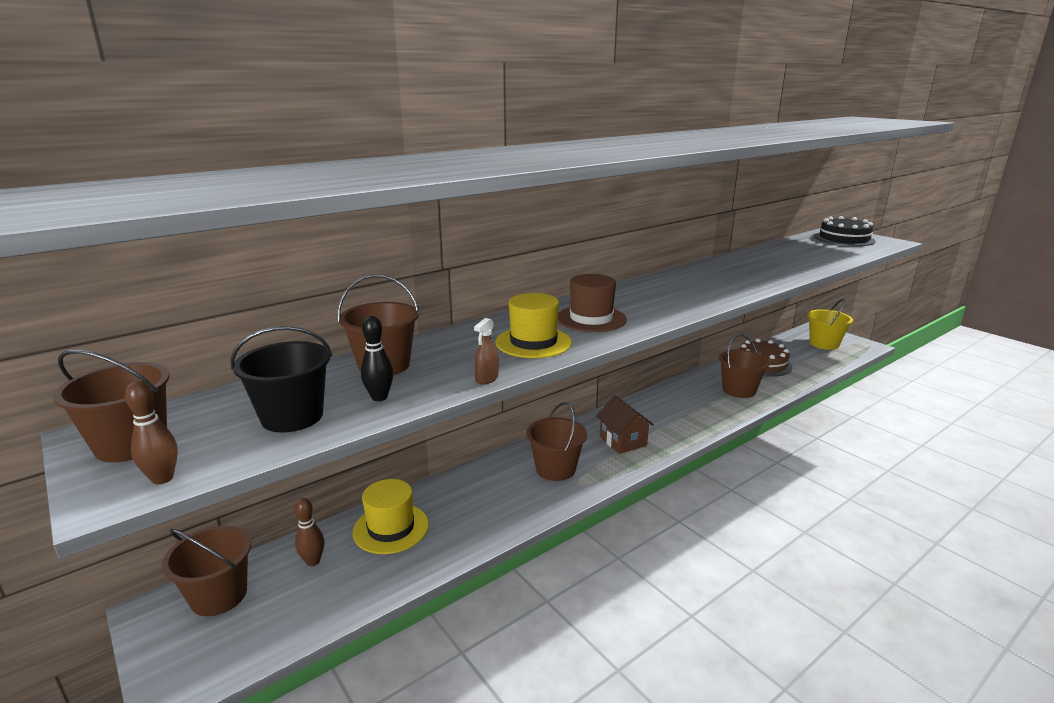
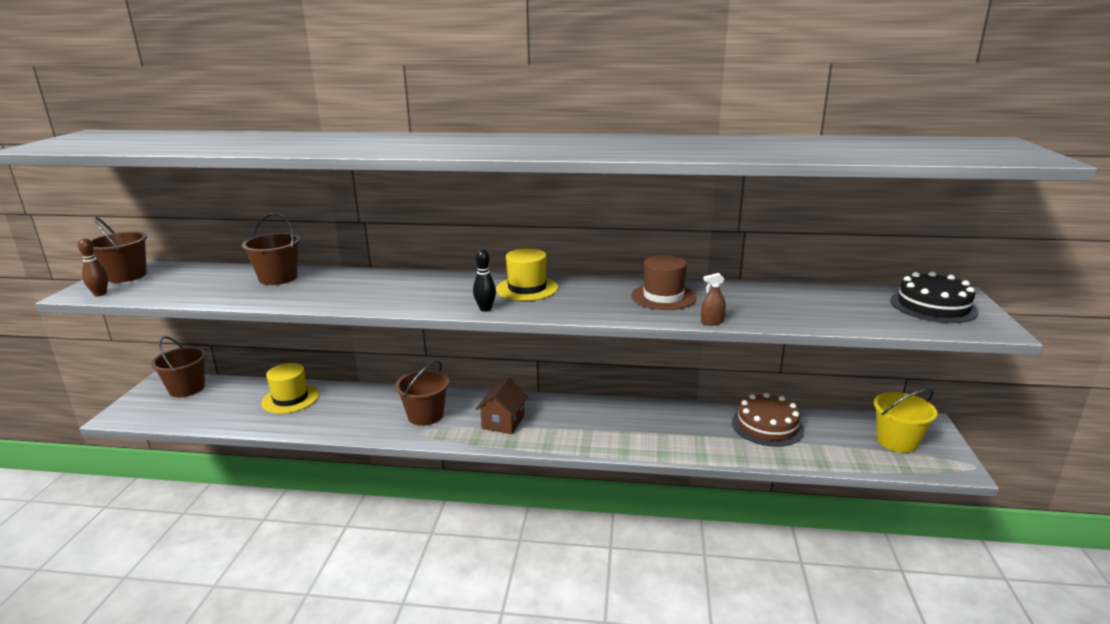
camera: 45 degrees right, 0 degrees up
(292, 417) = (187, 288): black bucket -> none
(313, 561) = (237, 395): brown bowling pin -> none
(379, 397) = (233, 293): black bowling pin -> black bowling pin (485, 309)
(487, 378) = (293, 305): brown spray bottle -> brown spray bottle (712, 322)
(533, 342) = (372, 294): yellow hat -> yellow hat (527, 288)
(591, 319) = (447, 293): brown hat -> brown hat (663, 297)
(739, 390) = (684, 435): brown bucket -> none

